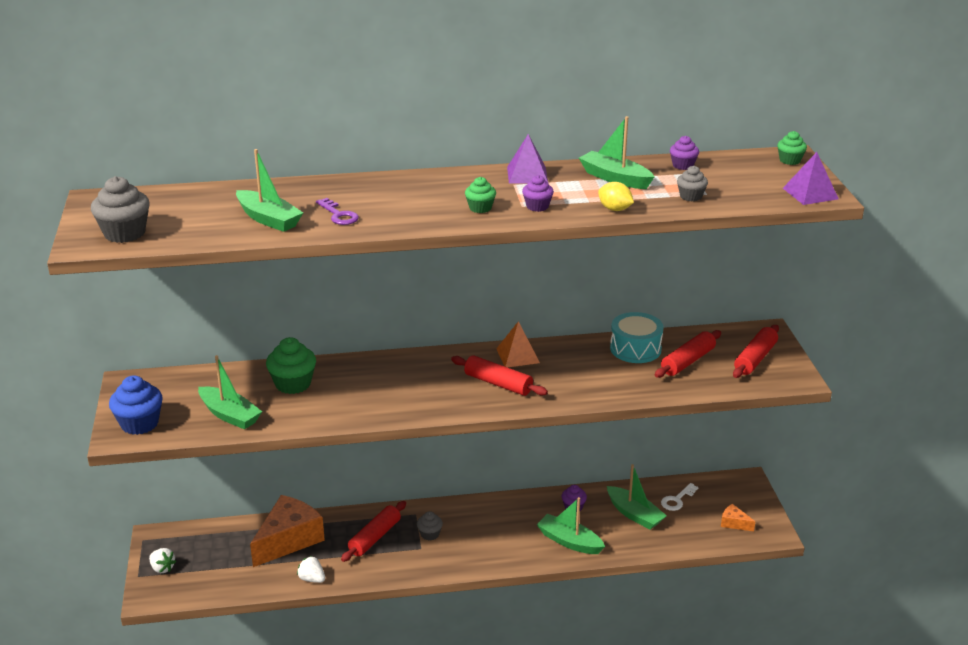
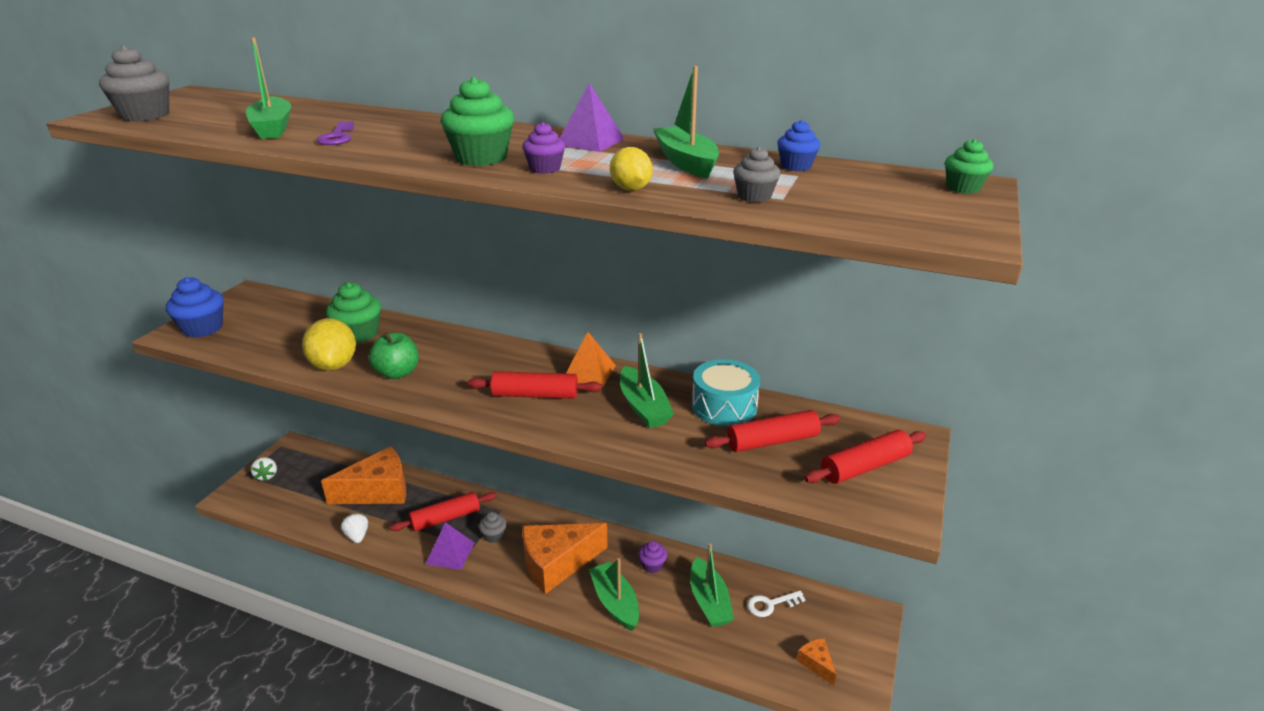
camera: 30 degrees right, 0 degrees up
(229, 415) = (273, 344): green boat -> green boat (643, 407)
(310, 413) = (334, 365): none -> yellow lemon
(371, 402) = (397, 373): none -> green apple
(480, 208) = (481, 158): green cupcake -> green cupcake, size x1.75
(498, 383) = (535, 395): red rolling pin -> red rolling pin turned 60 degrees counterclockwise
(501, 534) = (557, 564): none -> orange cheese
(683, 165) = (796, 166): purple cupcake -> blue cupcake
(810, 193) = (945, 228): purple pyramid -> purple pyramid (450, 553)

